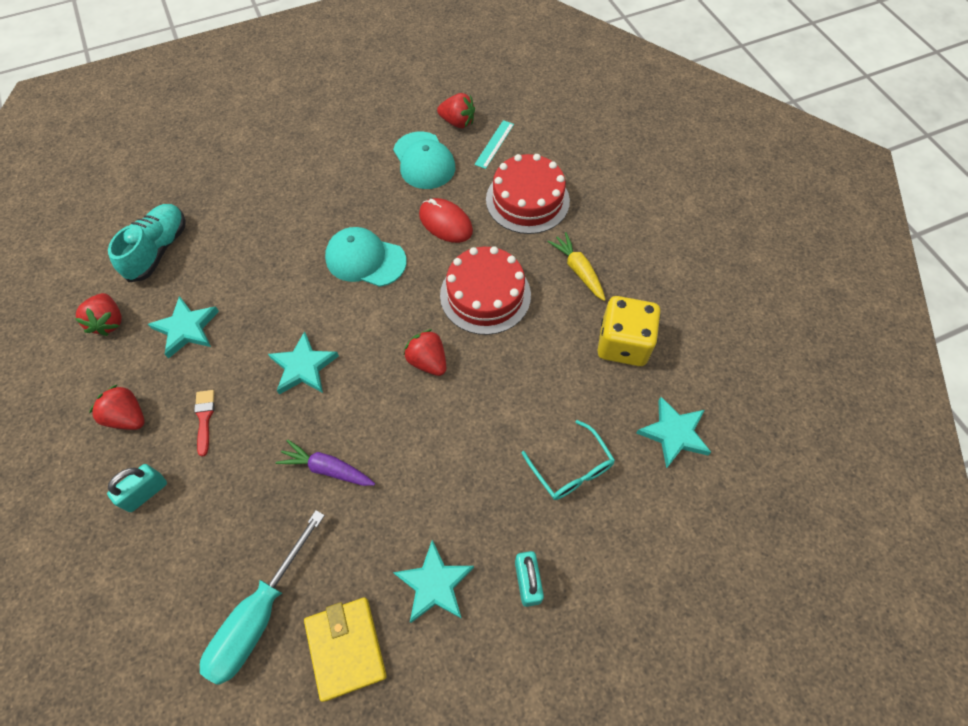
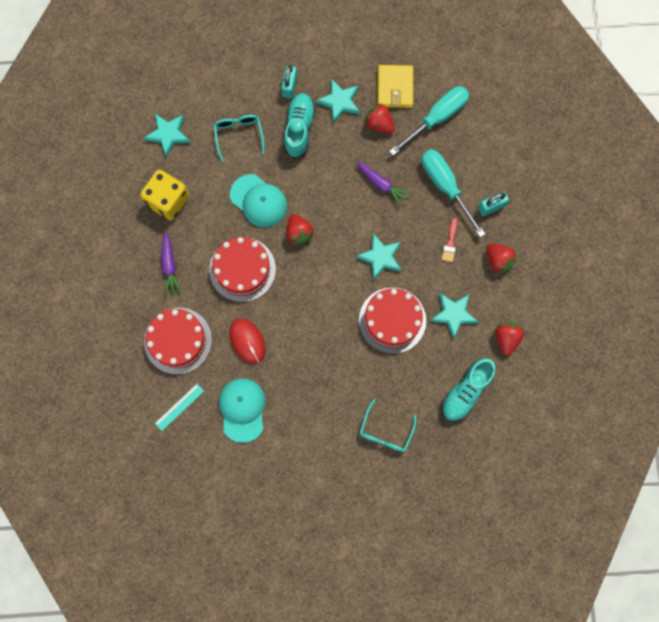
camera: 160 degrees left, 15 degrees up
(225, 500) = (445, 186): none -> turquoise screwdriver
(252, 186) = (385, 432): none -> turquoise glasses
(269, 297) = (392, 320): none -> red cake
(365, 259) = (316, 329): turquoise cap -> turquoise cap (258, 201)
(457, 122) = (199, 443): red strawberry -> red strawberry (379, 124)
(483, 512) = (299, 129): none -> turquoise shoe
(578, 270) = (170, 266): yellow carrot -> purple carrot

